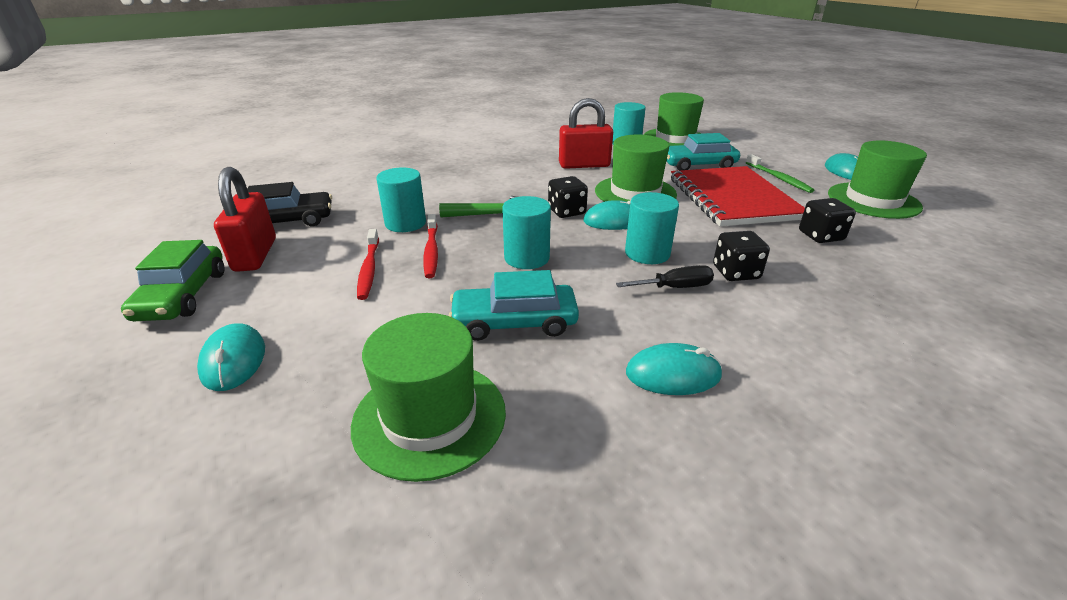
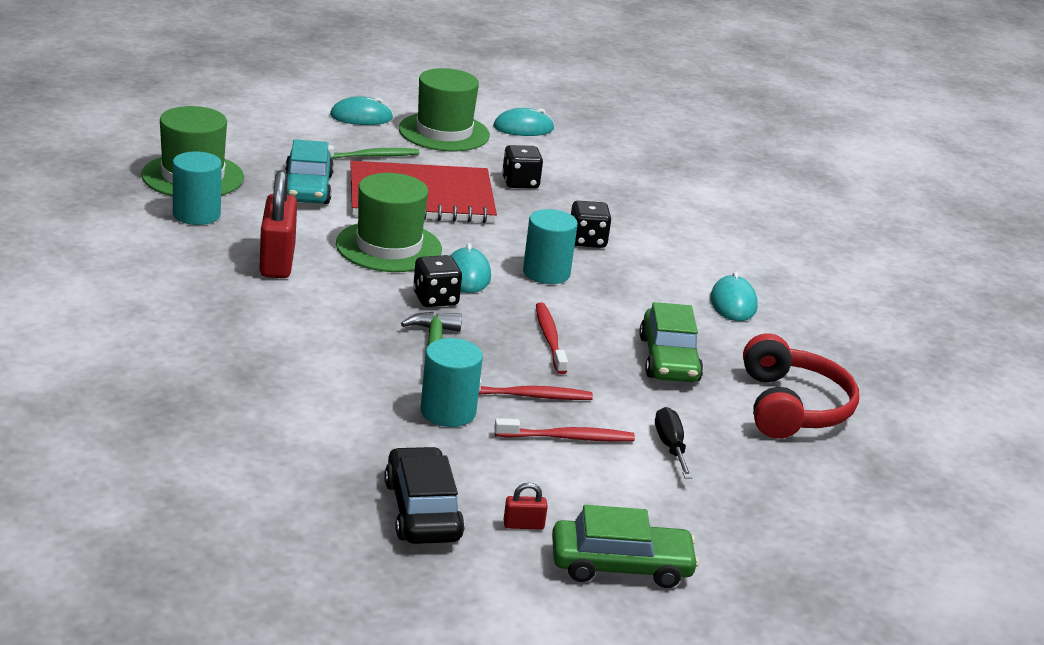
camera: 90 degrees left, 5 degrees down
(233, 360) = (735, 509): turquoise mouse -> turquoise mouse (523, 128)
(255, 255) = (523, 525): red padlock -> red padlock, size x0.42
(429, 417) = (792, 407): green hat -> red headphones
(514, 322) = (668, 359): turquoise car -> green car
(527, 258) = (550, 339): turquoise cylinder -> red toothbrush
(675, 287) = (612, 274): black screwdriver -> black screwdriver (670, 446)

